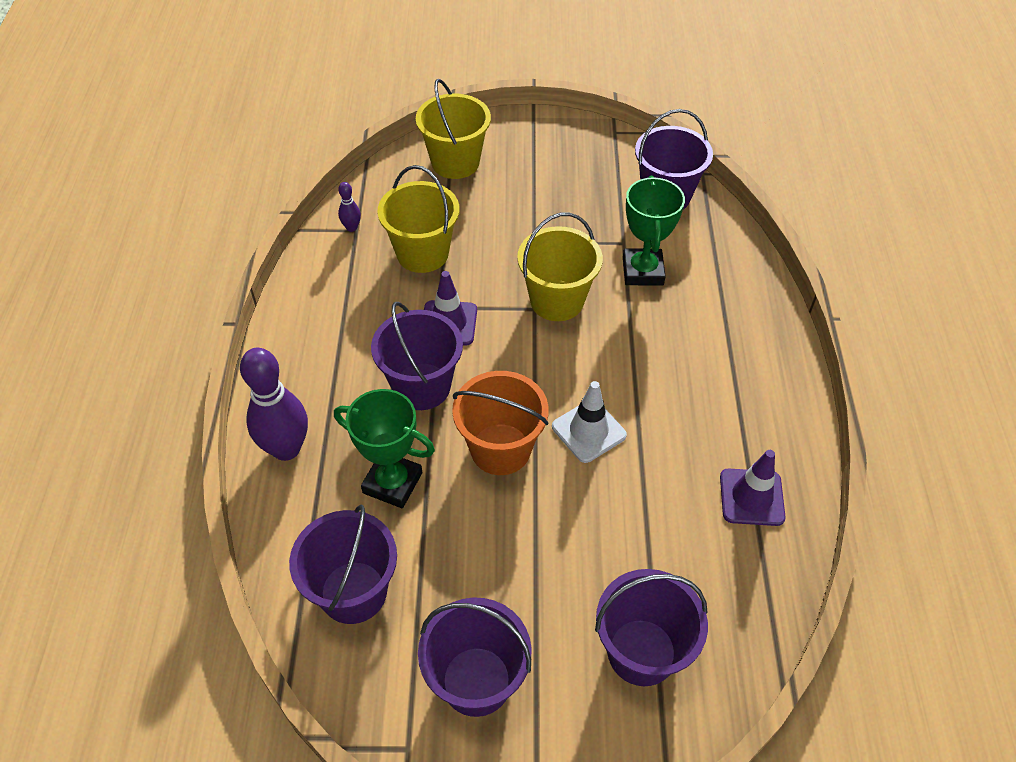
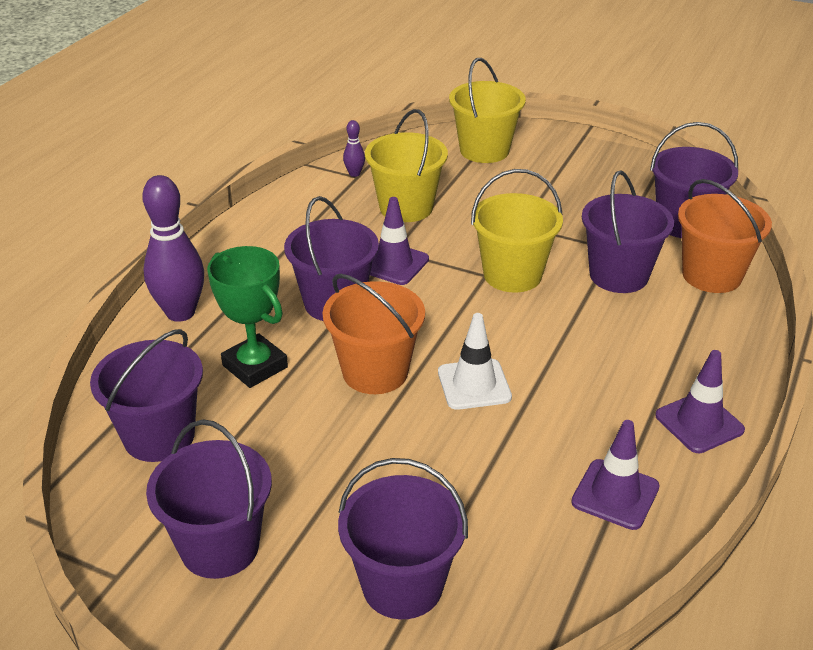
camera: 25 degrees right, 15 degrees down
(643, 271) = (618, 275): green trophy -> purple bucket
(714, 246) = (711, 275): none -> orange bucket
(777, 403) = (699, 423): none -> purple traffic cone

